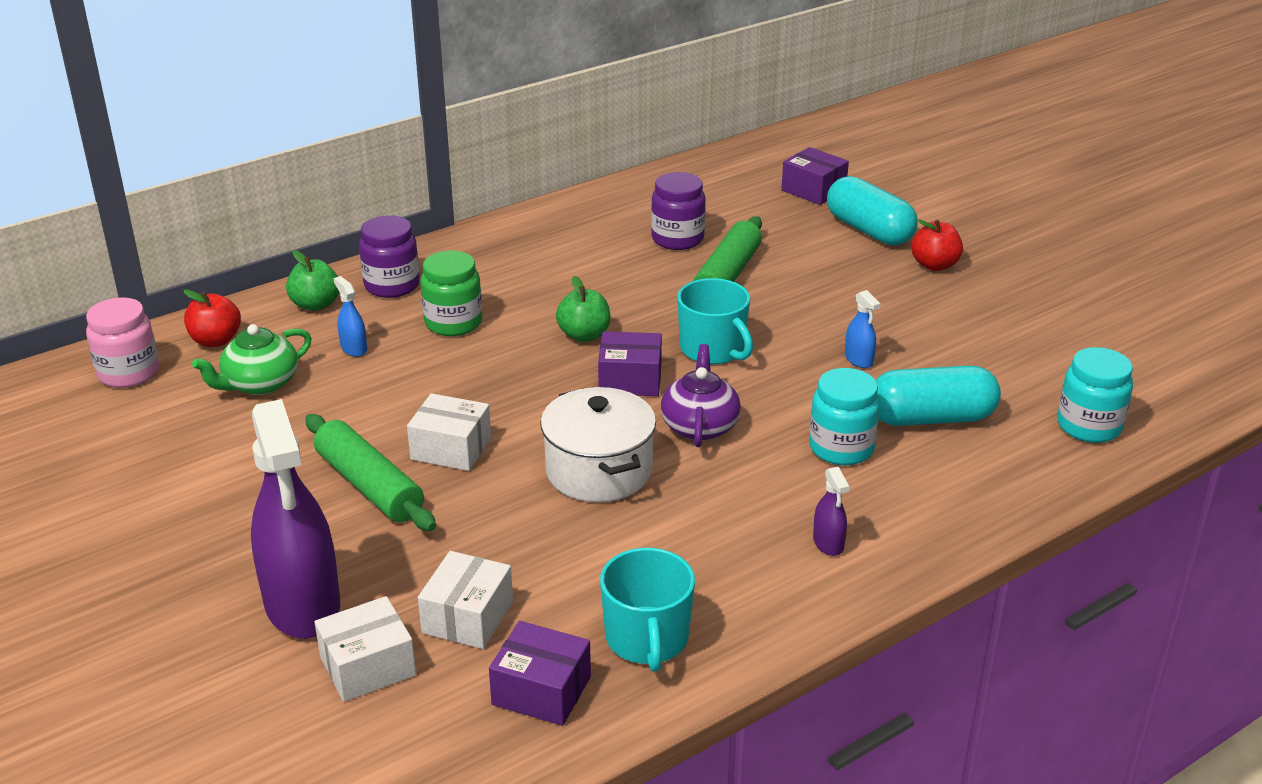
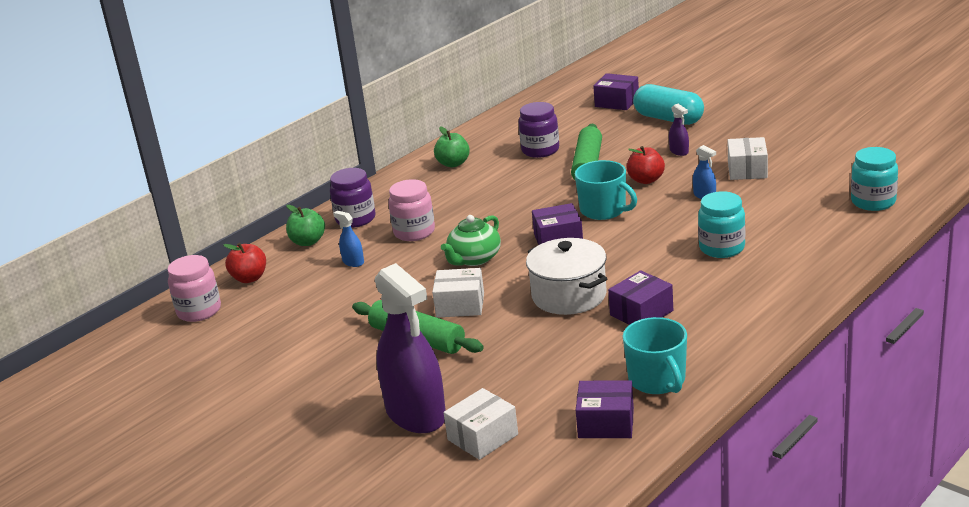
camera: 10 degrees left, 5 degrees down
(260, 384) = (299, 297): green teapot -> green teapot (474, 259)
(453, 323) = (414, 232): green jar -> pink jar
(468, 617) = (532, 395): white box -> white box (747, 170)
(584, 335) = (510, 220): green apple -> green apple (453, 164)
(680, 524) = (641, 313): none -> purple box
(700, 426) = (621, 256): purple teapot -> none
(828, 543) = (743, 302): purple spray bottle -> purple spray bottle (679, 151)
(931, 418) = (770, 219): turquoise capsule -> none
(934, 265) = (724, 131): red apple -> red apple (646, 180)

